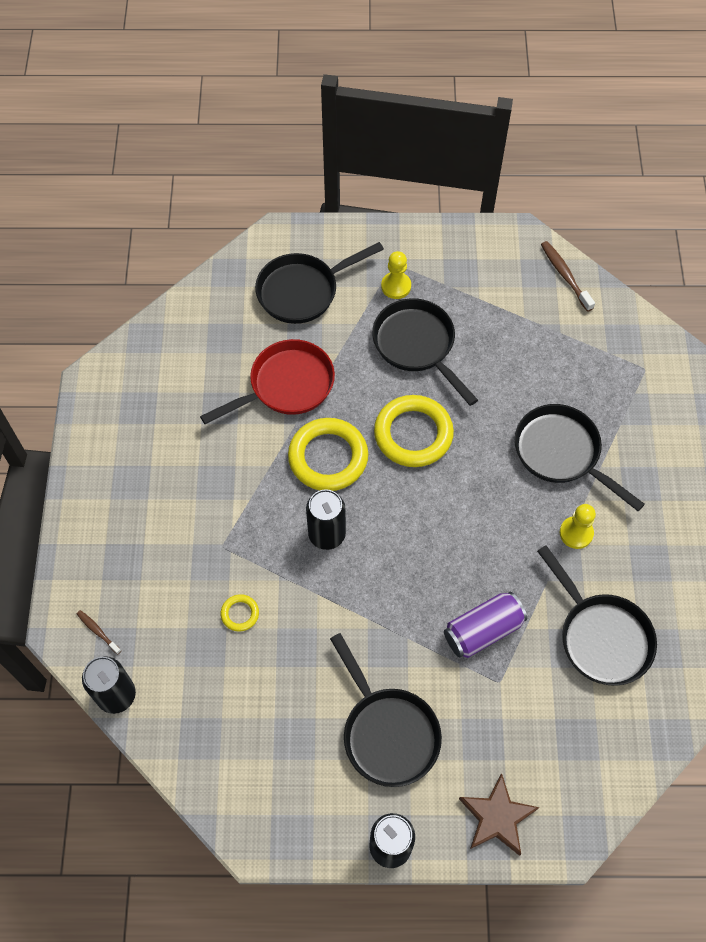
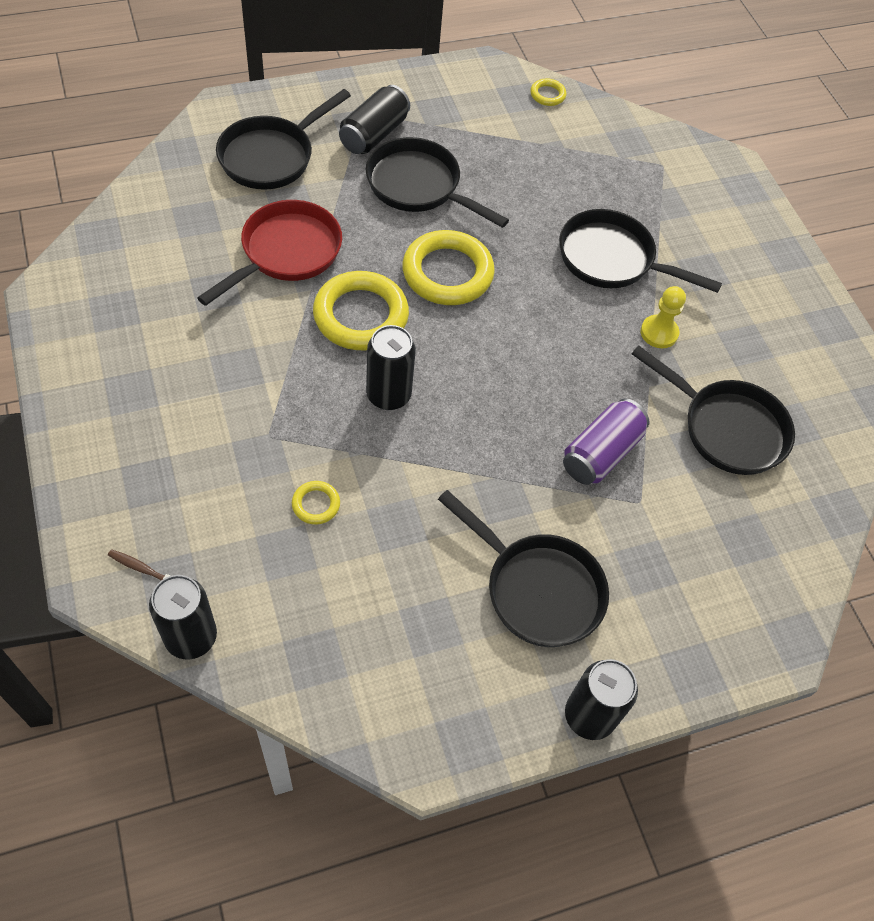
camera: 25 degrees left, 5 degrees down
(396, 286) = (374, 134): yellow pawn -> black can
(497, 817) = (695, 647): brown star -> none
(565, 275) = (547, 95): brown toothbrush -> yellow ring

